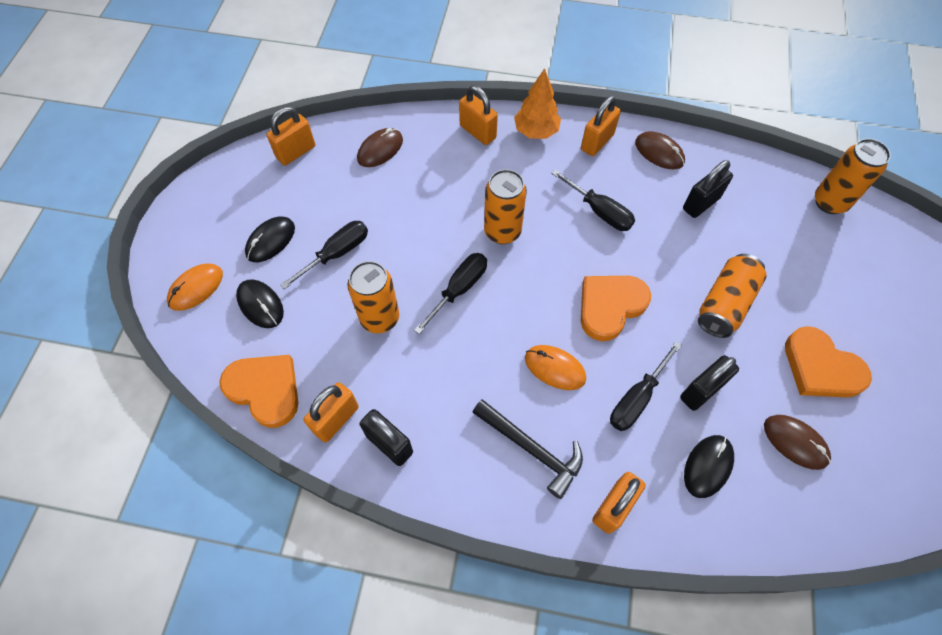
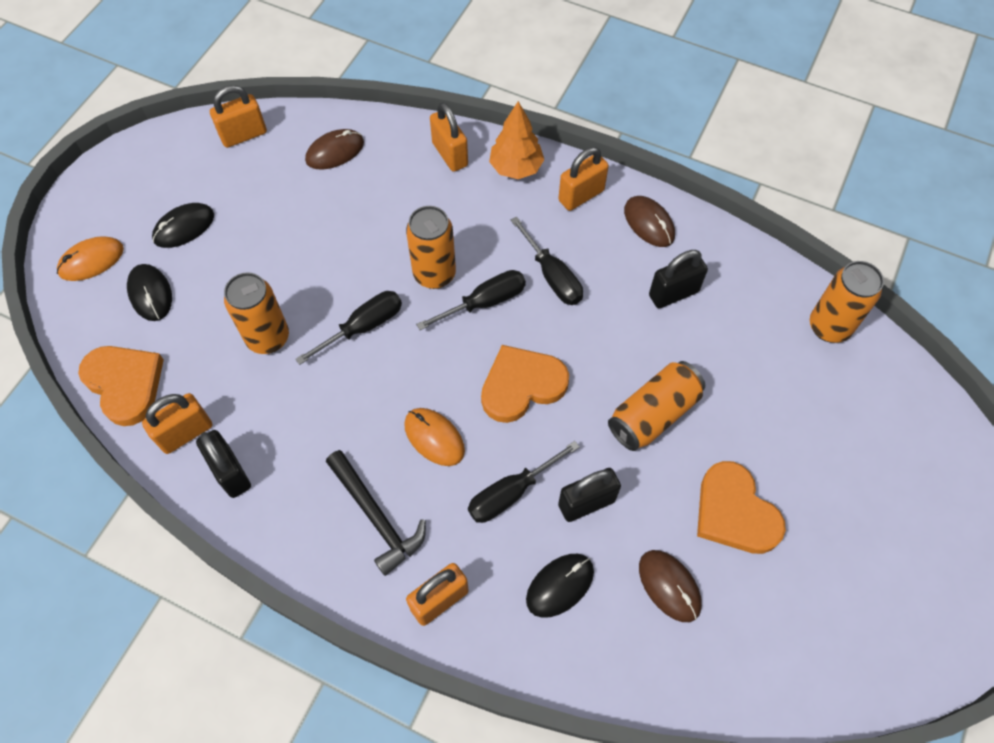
camera: 15 degrees right, 0 degrees up
(336, 254) = (247, 257): black screwdriver -> black screwdriver (484, 302)

